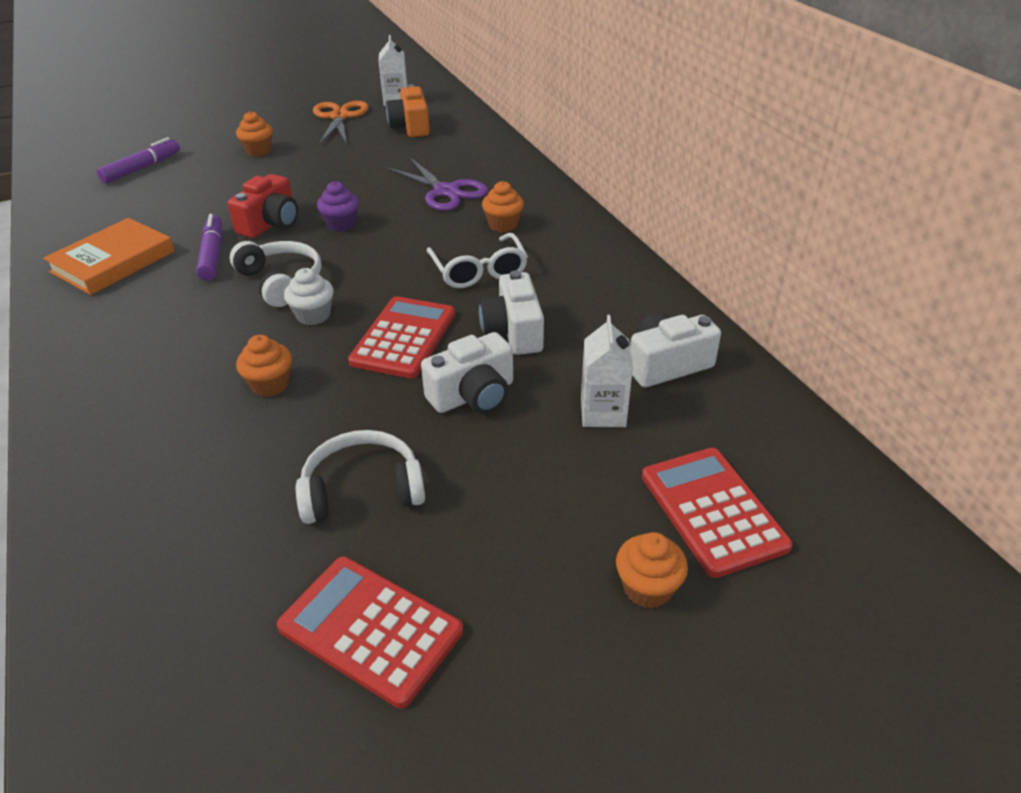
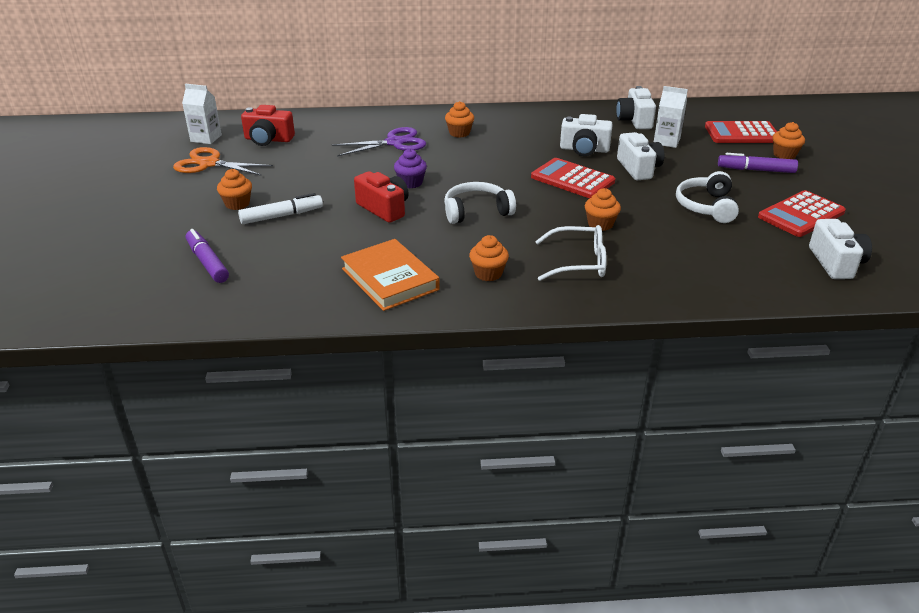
camera: 70 degrees left, 5 degrees down
(127, 319) = (488, 273): none -> orange cupcake
(182, 694) = (836, 263): none -> white camera
(212, 254) = (414, 235): purple marker -> purple marker (756, 170)
(239, 176) = (282, 216): none -> white marker
(313, 315) = (529, 204): white cupcake -> none
(411, 127) = (268, 139): orange camera -> red camera
(478, 270) = (511, 148): white glasses -> white glasses (578, 262)

